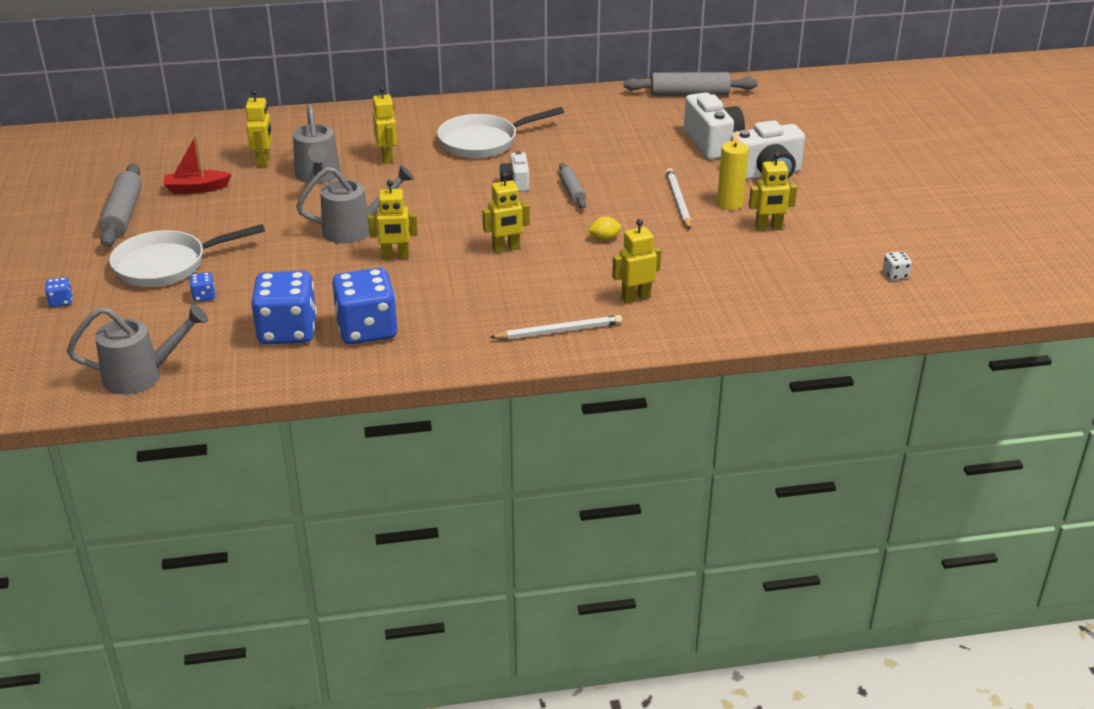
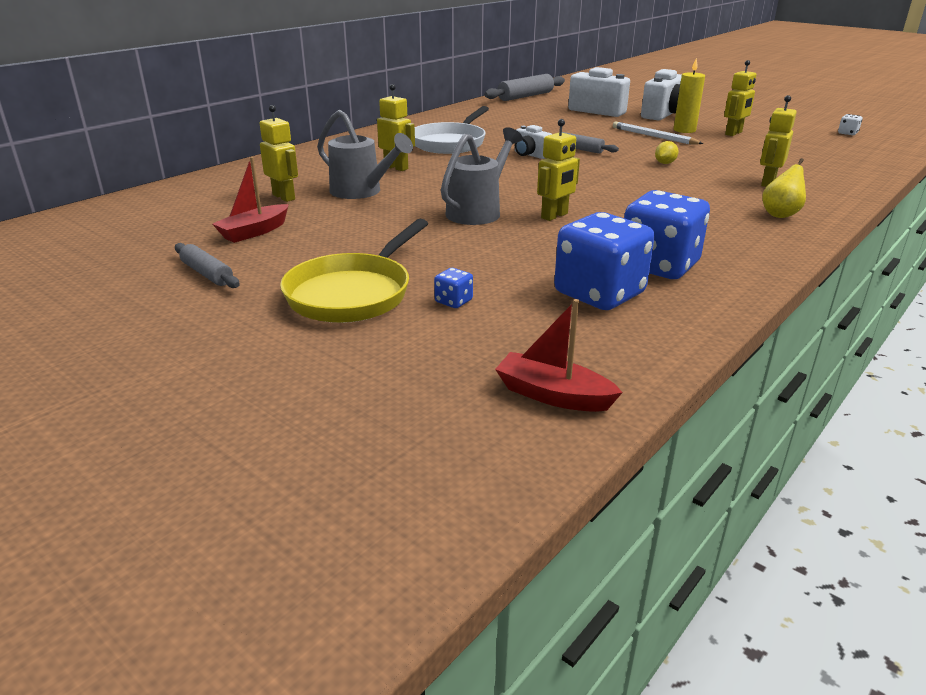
camera: 40 degrees left, 5 degrees down
(61, 301) = (289, 373): blue dice -> none
(123, 214) = (207, 274): grey rolling pin -> grey rolling pin, size x0.59
(141, 375) = (553, 395): grey watering can -> red boat
(167, 265) = (353, 293): white pan -> yellow pan
(506, 249) = (620, 186): yellow robot -> none
(559, 331) = (780, 214): white pencil -> yellow pear

